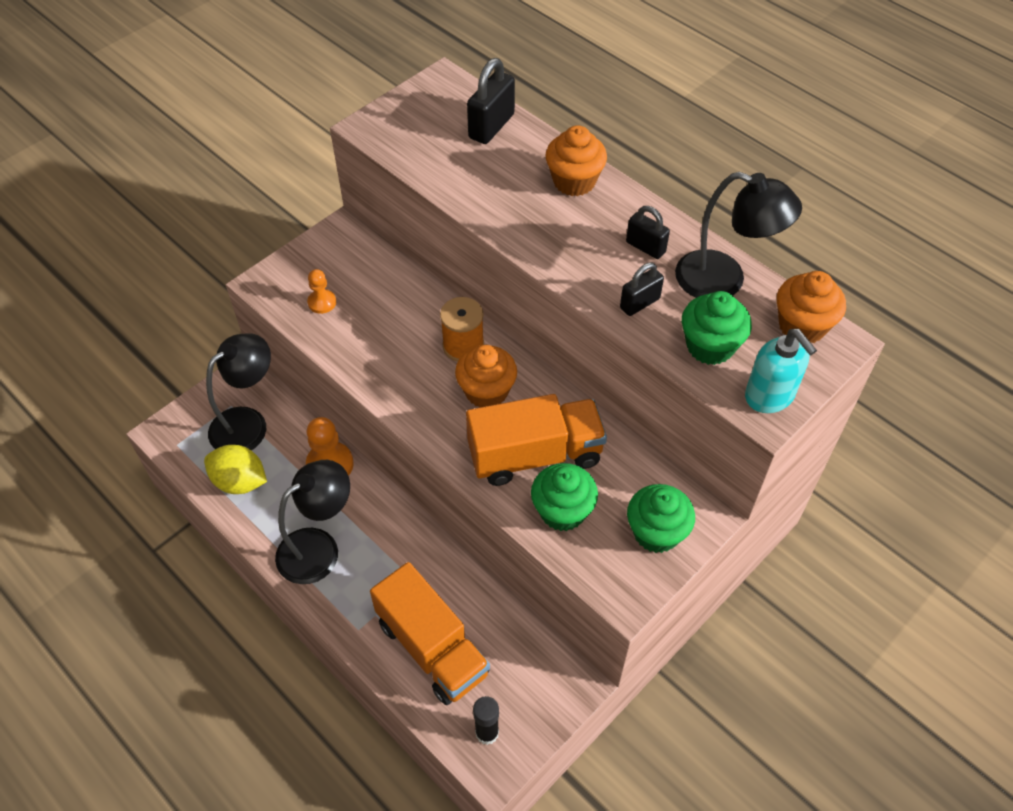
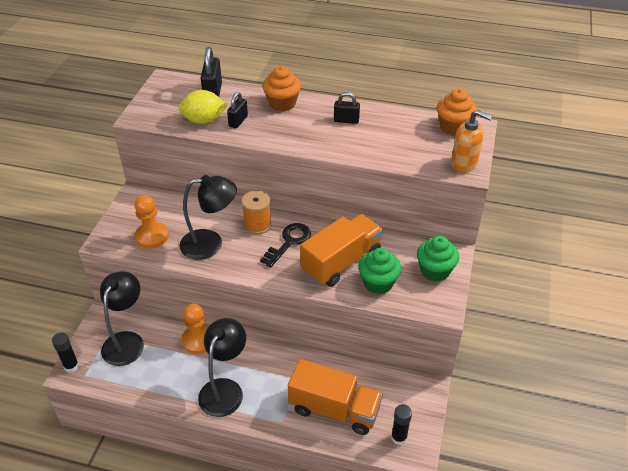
camera: 30 degrees left, 10 degrees down
(169, 425) = (71, 366): none -> black glue stick
(240, 481) = (145, 376): yellow lemon -> yellow lemon (203, 120)
(322, 302) = (152, 236): orange pawn -> orange pawn, size x1.68
(486, 391) = (289, 242): orange cupcake -> black key
(639, 303) = (365, 147): black padlock -> black padlock (238, 121)
(710, 346) = (417, 153): green cupcake -> none
(724, 280) = (399, 121): black lamp -> black lamp (210, 244)
(769, 396) = (464, 163): turquoise soap dispenser -> orange soap dispenser

